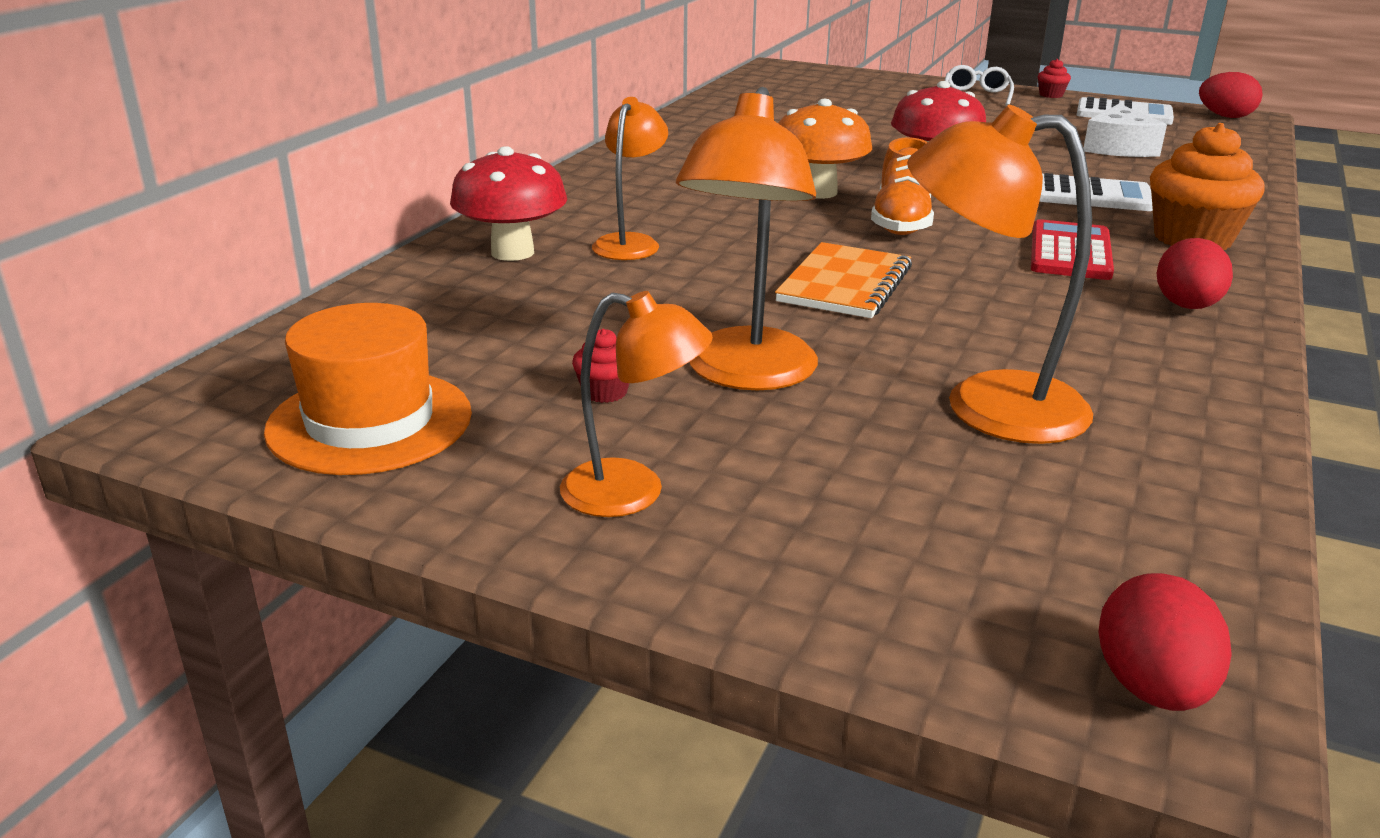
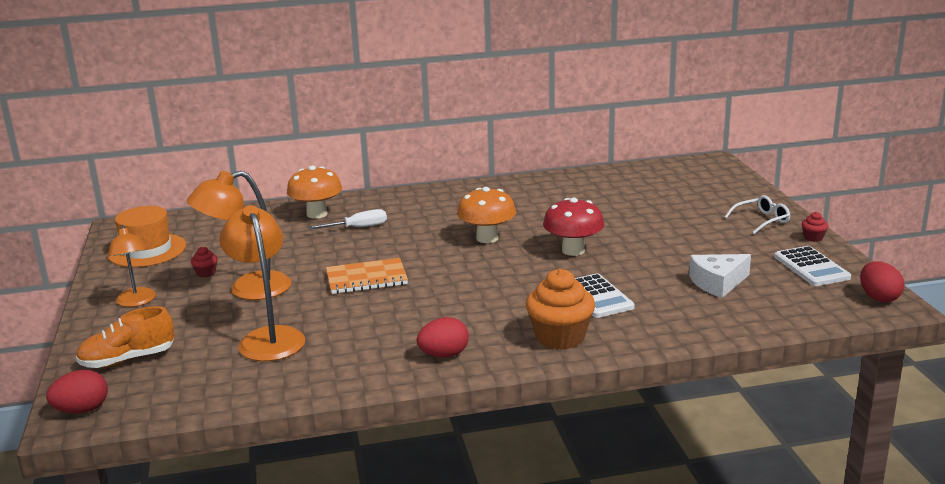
camera: 55 degrees right, 5 degrees down
(512, 252) = (317, 214): red mushroom -> orange mushroom
(630, 243) = (358, 228): orange lamp -> white screwdriver
(901, 222) = (471, 266): orange shoe -> orange shoe (128, 360)
(1070, 252) = (486, 312): red calculator -> none

